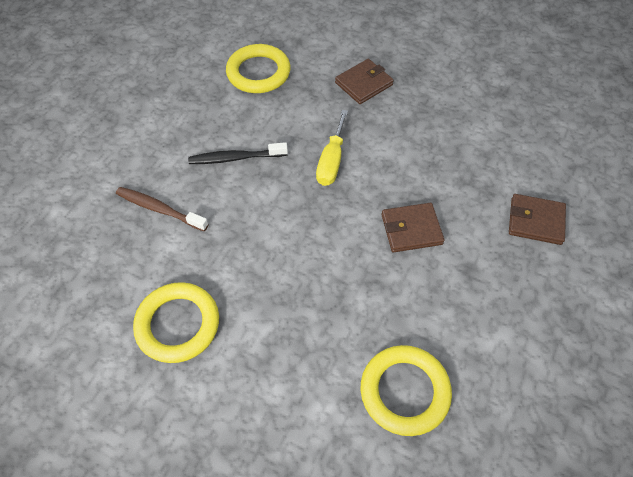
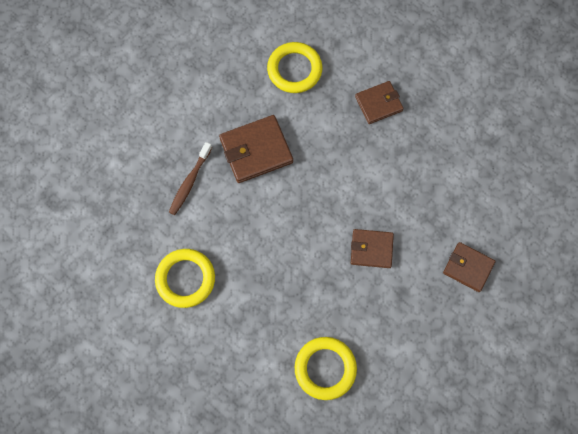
camera: 15 degrees right, 15 degrees up
(159, 209) = (189, 182): brown toothbrush -> brown toothbrush turned 105 degrees counterclockwise
(235, 158) = (256, 151): black toothbrush -> brown wallet
(331, 161) = (329, 173): yellow screwdriver -> none

